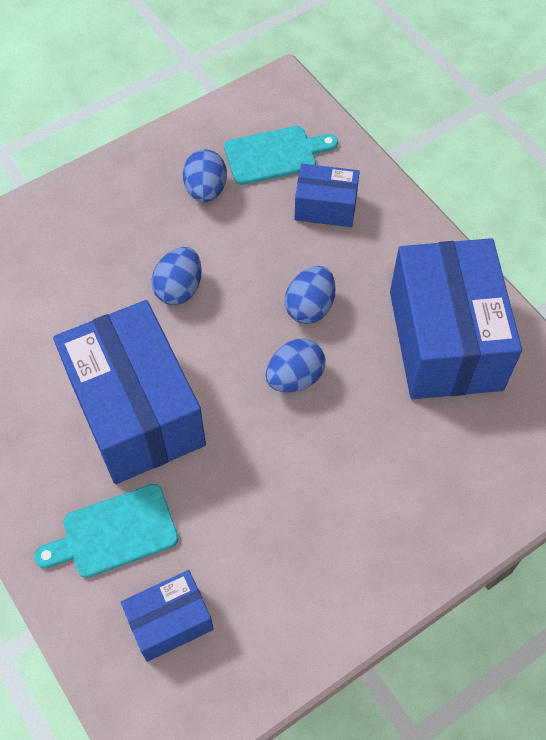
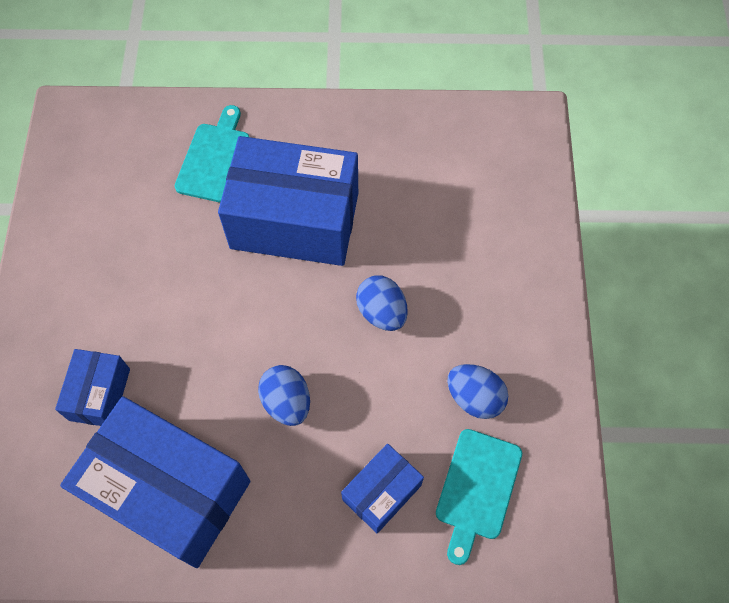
camera: 125 degrees right, 5 degrees up
(170, 621) = (129, 158): blue box -> blue box (99, 394)
(295, 378) = (233, 345): blue egg -> none

